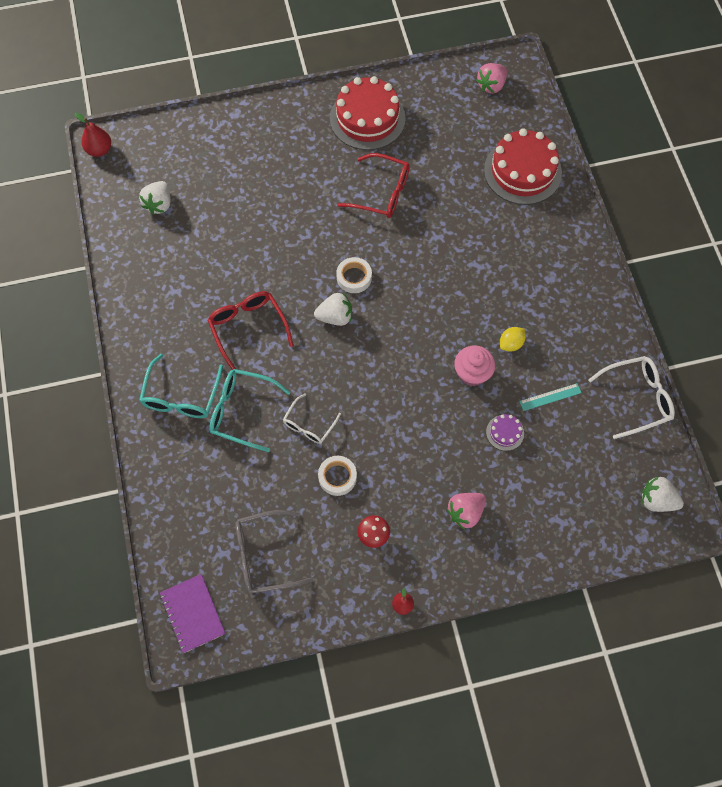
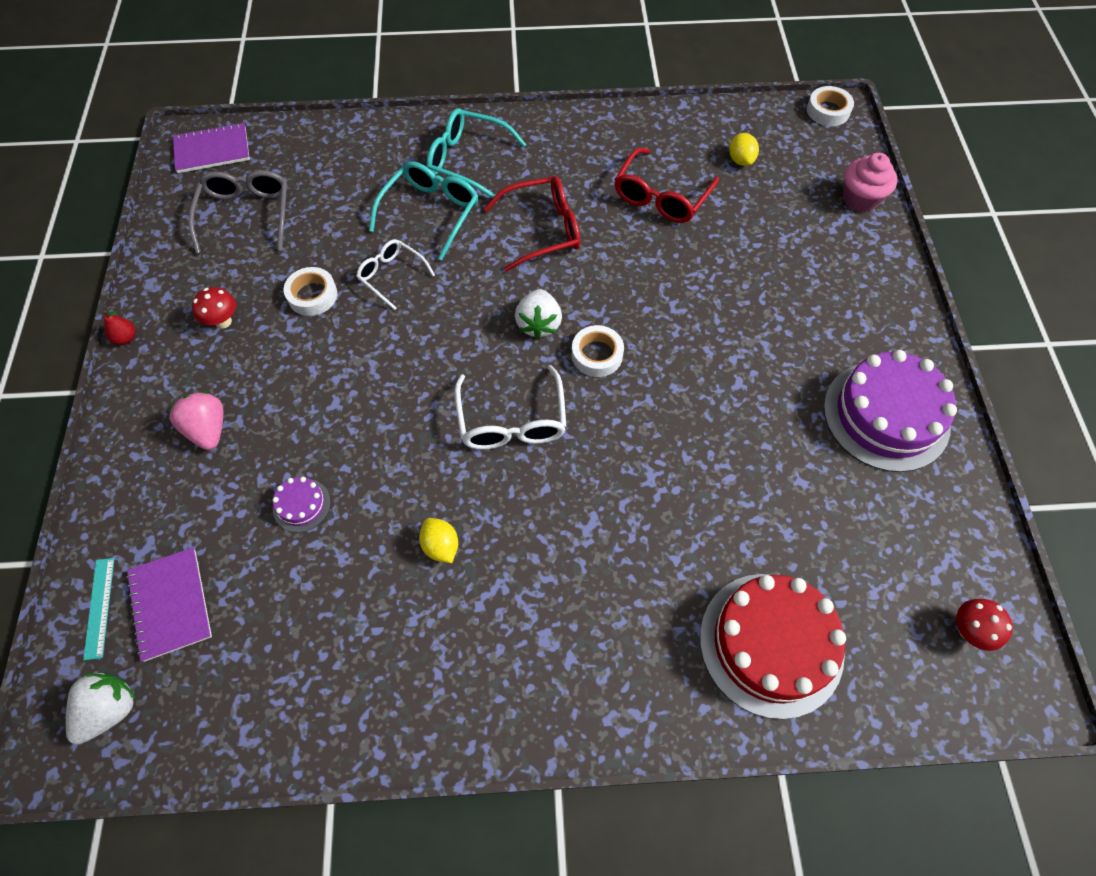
camera: 100 degrees right, 5 degrees down
(99, 150) = (828, 111): red pear -> white tape
(159, 204) = (740, 160): white strawberry -> yellow lemon
(367, 118) = (886, 415): red cake -> purple cake
(382, 193) = (740, 413): red glasses -> red glasses (661, 197)
(472, 373) = (407, 480): pink cupcake -> pink cupcake (860, 199)
(491, 86) = (968, 631): pink strawberry -> red mushroom
(550, 397) = (335, 584): turquoise ruler -> turquoise ruler (99, 607)
(588, 490) = (170, 604): none -> purple notebook
(637, 398) = (288, 729): white glasses -> white glasses (512, 421)

